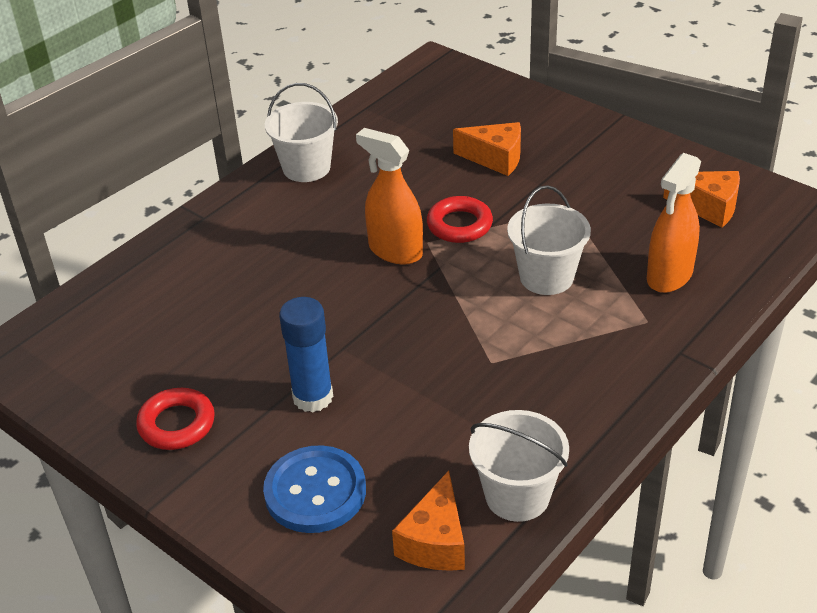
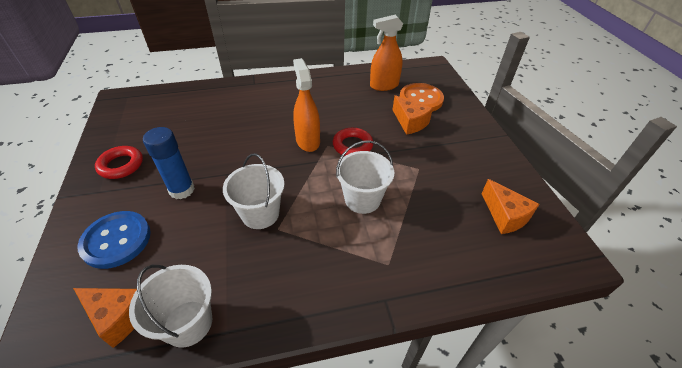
camera: 35 degrees right, 5 degrees up
(306, 168) = (319, 83): white bucket -> white bucket (260, 214)
(435, 541) = (118, 316): orange cheese -> orange cheese turned 120 degrees counterclockwise
(473, 120) = (421, 99): none -> orange button
(669, 276) = (433, 244): orange spray bottle -> orange spray bottle (384, 85)

